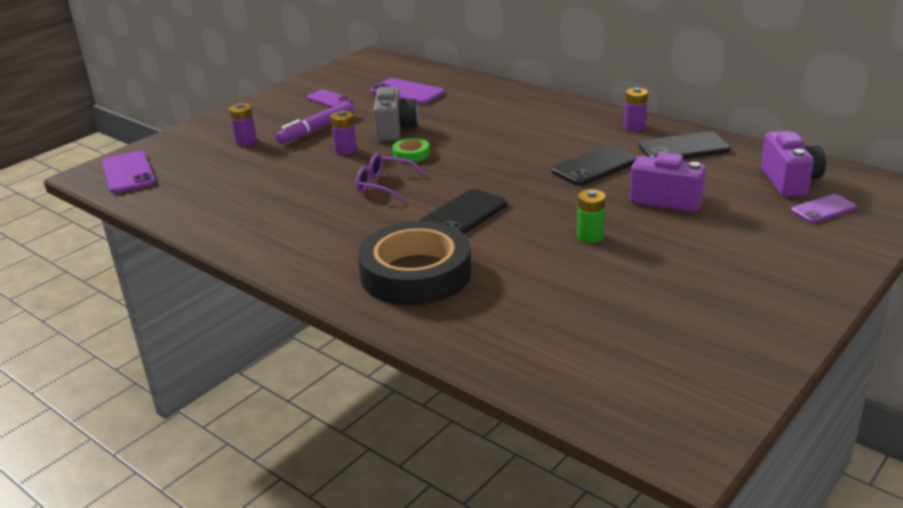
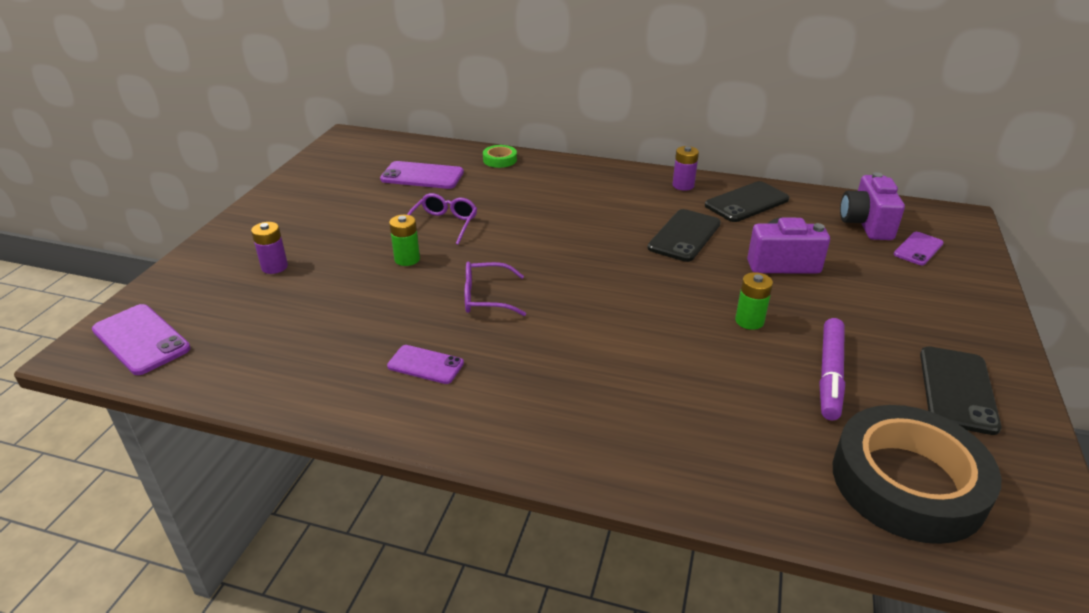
camera: 25 degrees left, 5 degrees up
(316, 129) = (351, 237): purple marker -> purple marker (830, 375)
(328, 99) = (337, 196): purple phone -> purple phone (425, 365)
(346, 150) = (407, 259): purple battery -> green battery
(395, 130) = (444, 224): grey camera -> purple glasses
(411, 154) = (485, 252): green tape -> green tape (500, 160)
(416, 273) = (612, 409): black tape -> black tape (907, 482)
(462, 215) = (601, 320): black phone -> black phone (957, 389)
(790, 182) = (866, 224): purple camera -> purple camera turned 150 degrees counterclockwise

